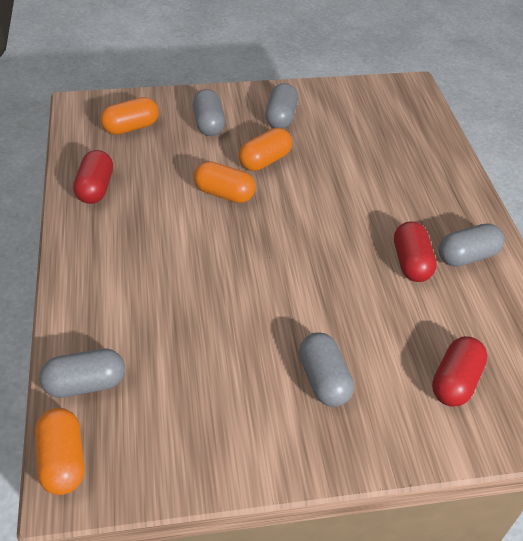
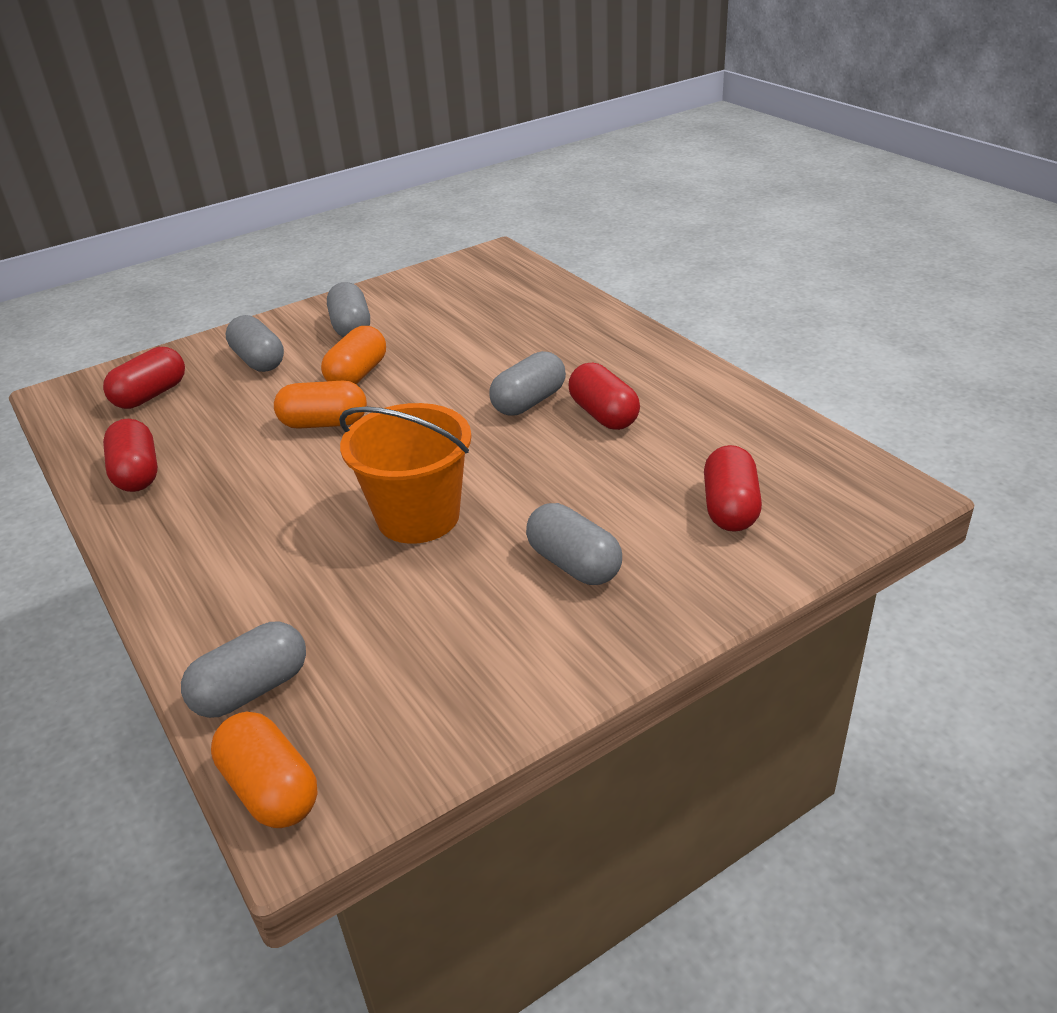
camera: 20 degrees left, 10 degrees down
(131, 127) = (151, 395): orange capsule -> red capsule
(245, 296) = (418, 517): none -> orange bucket
(467, 256) = (663, 388): grey capsule -> grey capsule (529, 402)

